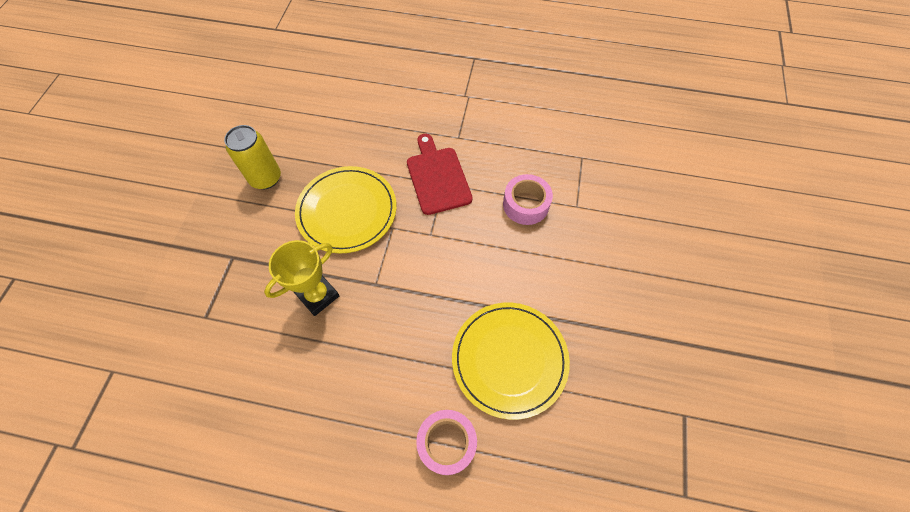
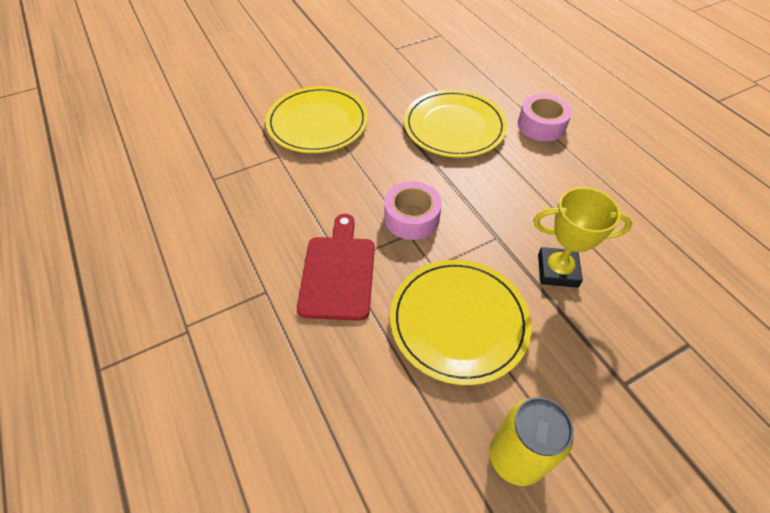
camera: 130 degrees left, 10 degrees down
(437, 177) = (338, 272): red cutting board -> red cutting board turned 150 degrees clockwise
(525, 204) = (308, 188): pink tape -> pink tape (411, 218)
(599, 256) = (317, 123): none -> yellow plate

